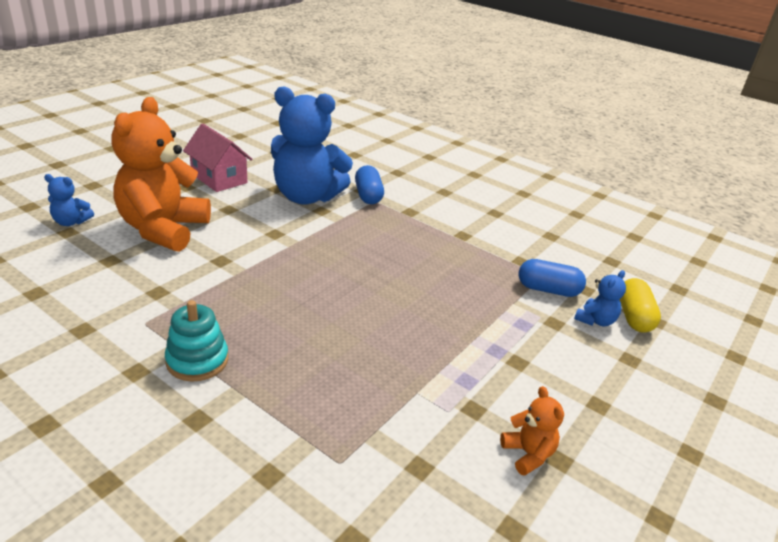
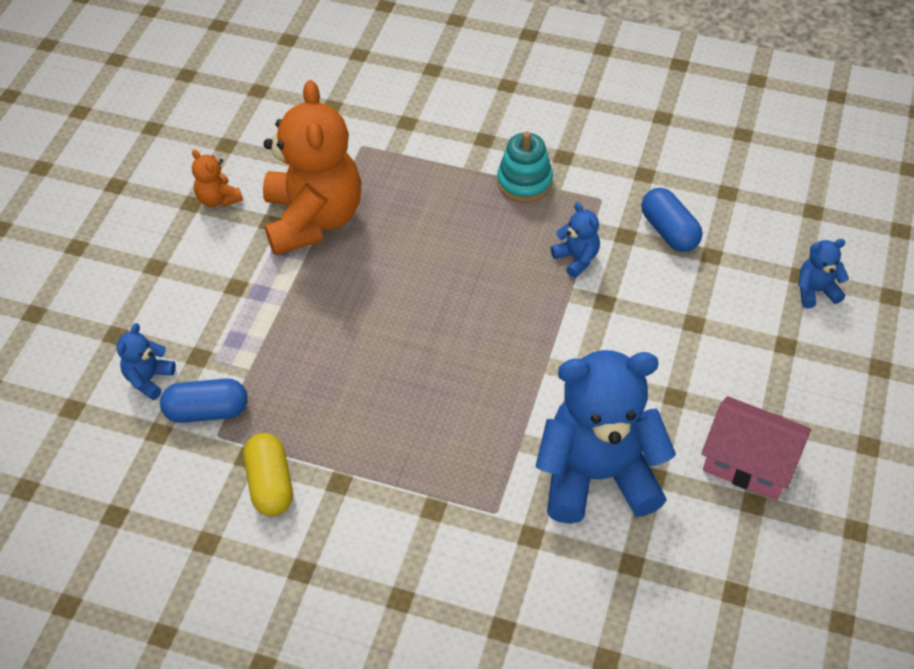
camera: 165 degrees right, 20 degrees up
(163, 229) = (709, 323): orange teddy bear -> orange teddy bear (313, 219)
(213, 290) = (576, 258): none -> blue teddy bear
(368, 195) = (513, 524): blue capsule -> blue capsule (669, 231)
(634, 317) = (99, 404): yellow capsule -> yellow capsule (270, 484)

